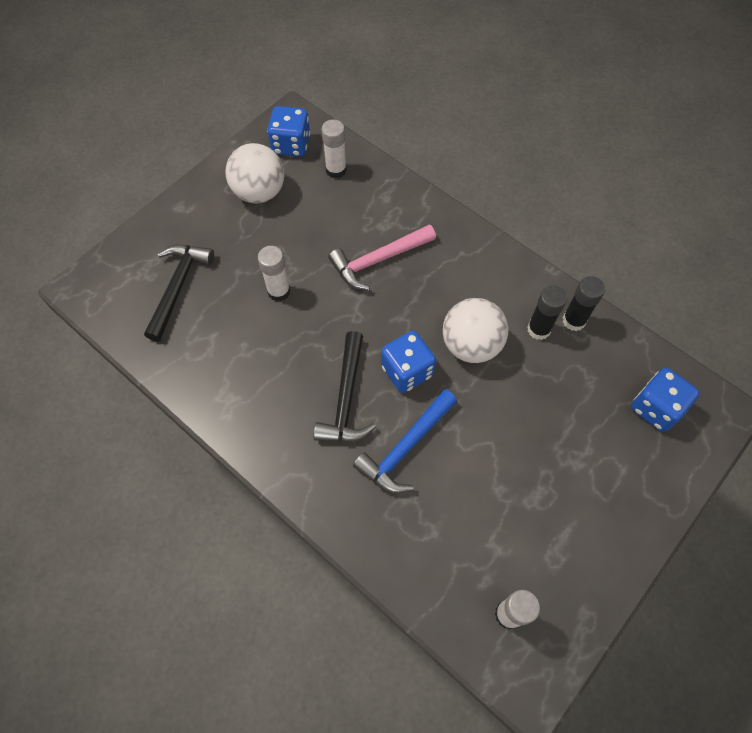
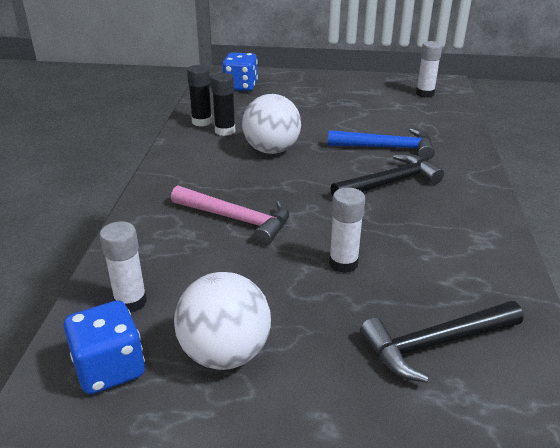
camera: 125 degrees left, 30 degrees down
(407, 371) = (329, 167): blue dice -> none

